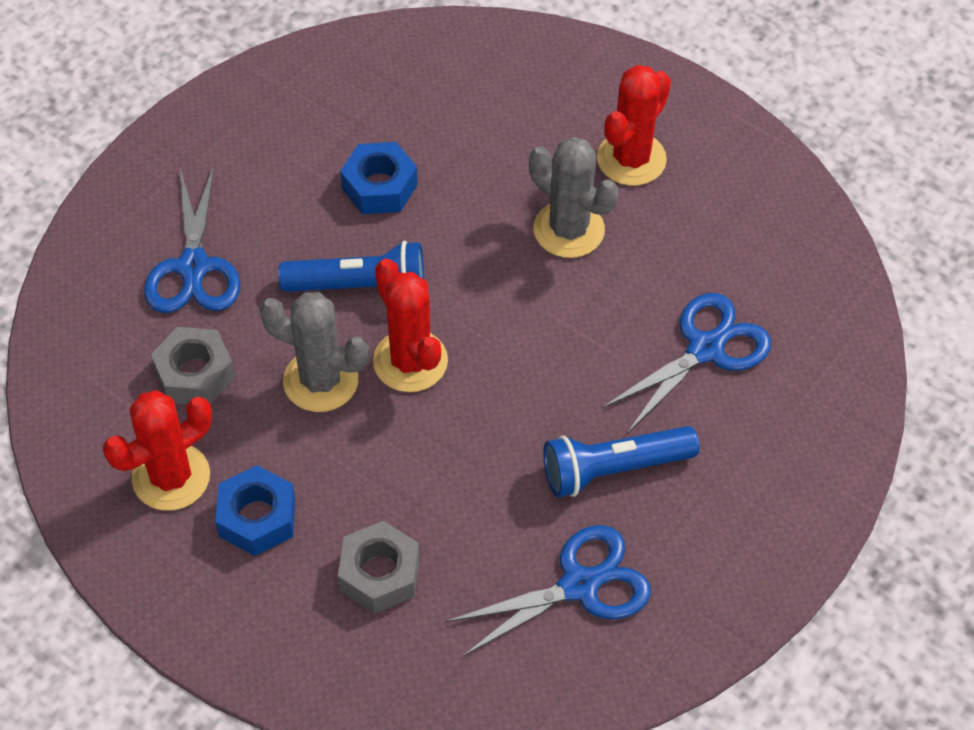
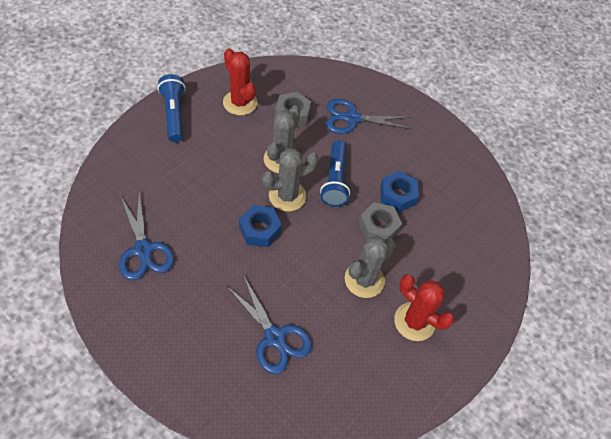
camera: 90 degrees right, 0 degrees up
(257, 518) = (212, 130): blue nut -> blue nut (260, 230)
(379, 574) = (172, 170): grey nut -> grey nut (378, 227)
(410, 361) = (287, 196): red cactus -> grey cactus
(613, 469) = (206, 276): blue flashlight -> blue flashlight (174, 114)

